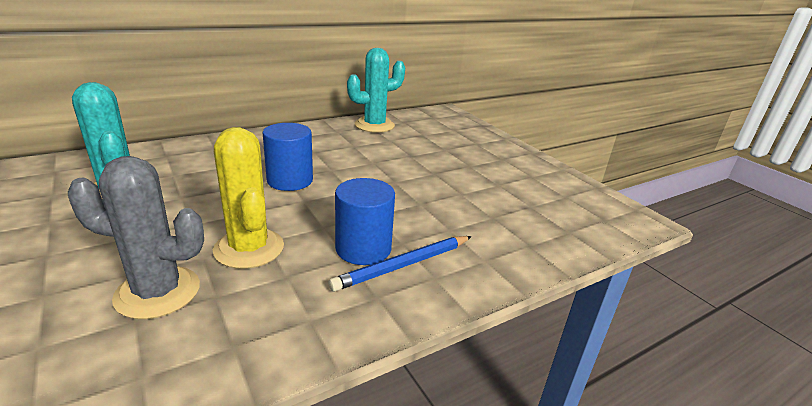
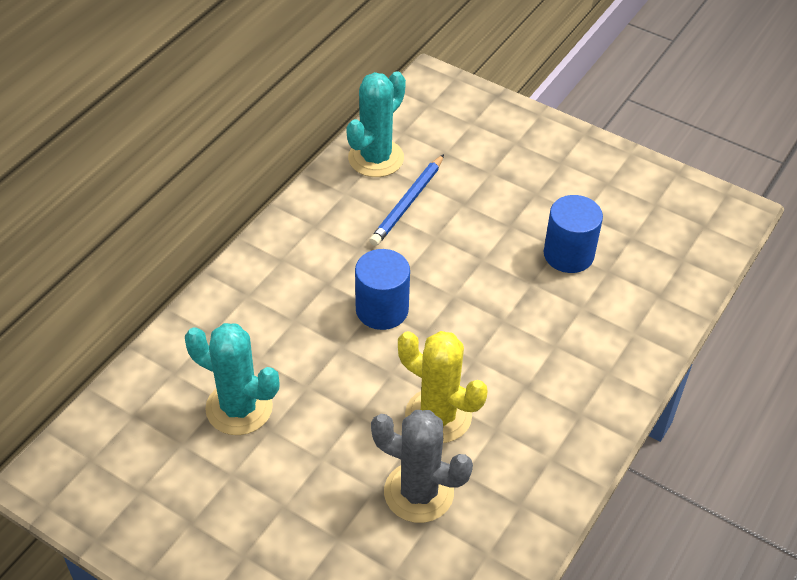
camera: 25 degrees left, 20 degrees up
(157, 292) = (418, 492): grey cactus -> grey cactus turned 45 degrees clockwise
(363, 248) = (529, 368): blue cylinder -> blue cylinder (568, 254)
(403, 265) = (575, 371): blue pencil -> blue pencil (407, 203)

